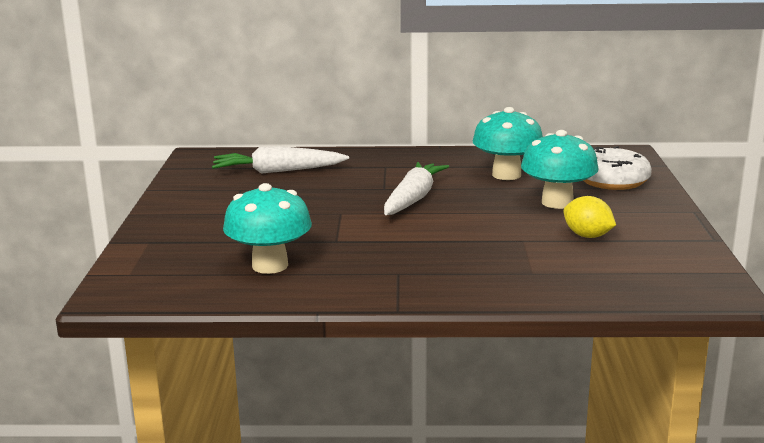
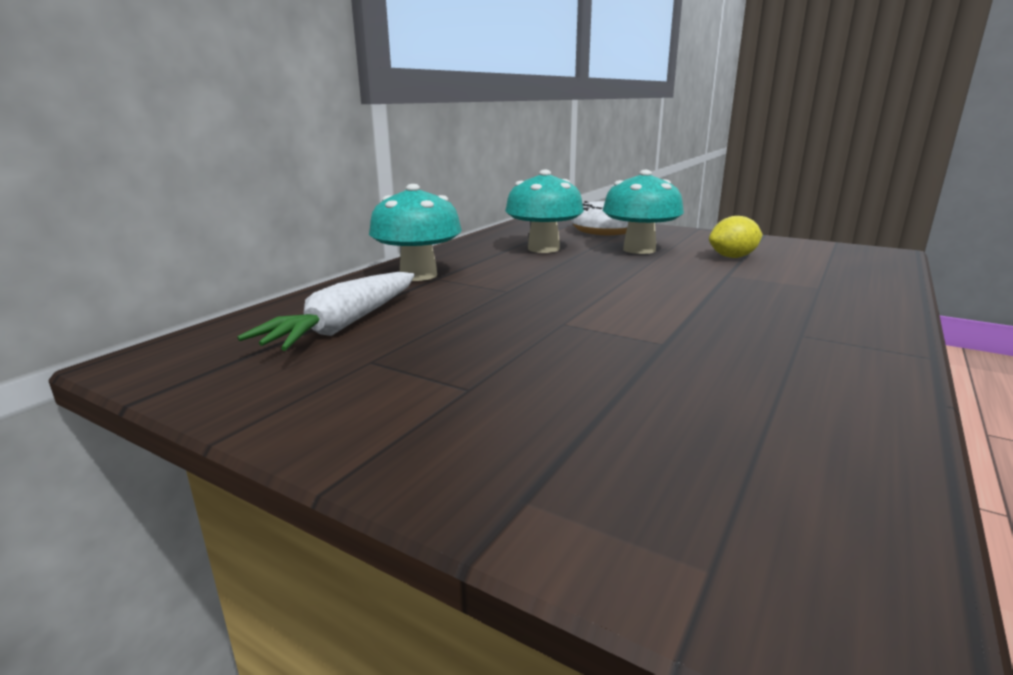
camera: 60 degrees left, 0 degrees up
(270, 265) = (739, 402): turquoise mushroom -> turquoise mushroom (418, 275)
(413, 199) = (561, 286): white carrot -> none

